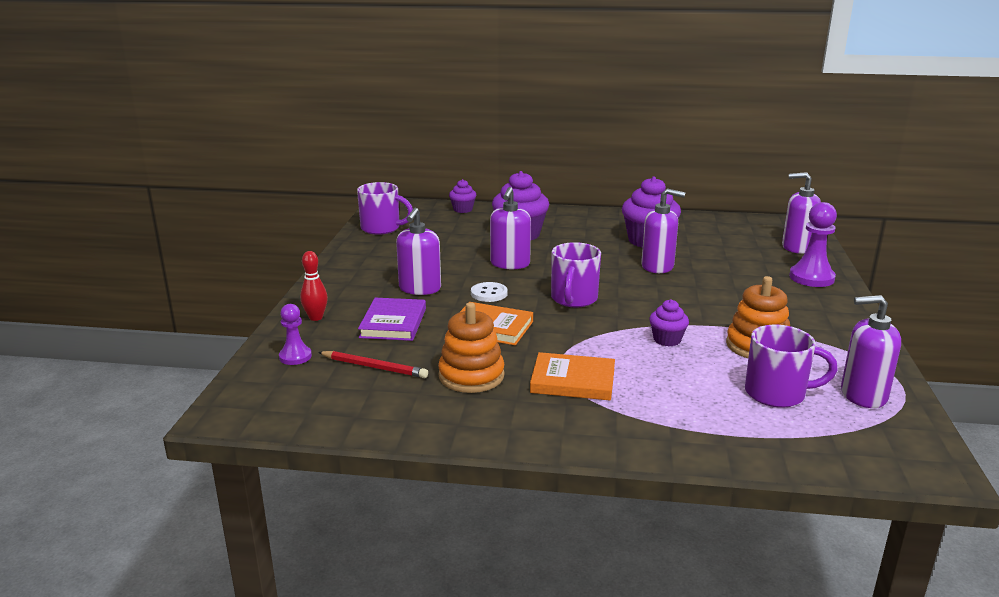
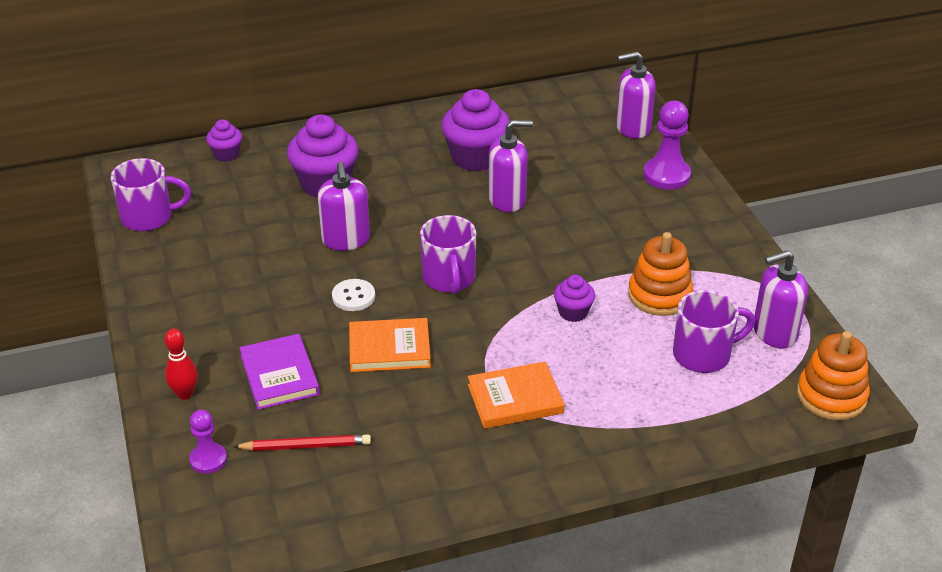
camera: 25 degrees left, 15 degrees up
(419, 289) = (271, 311): purple soap dispenser -> none
(471, 376) = (413, 425): orange stacking toy -> orange stacking toy (831, 396)

